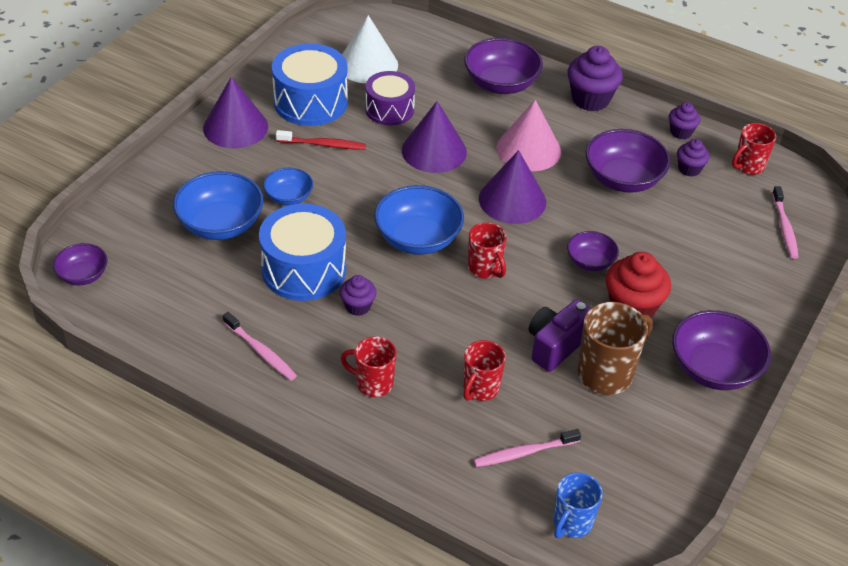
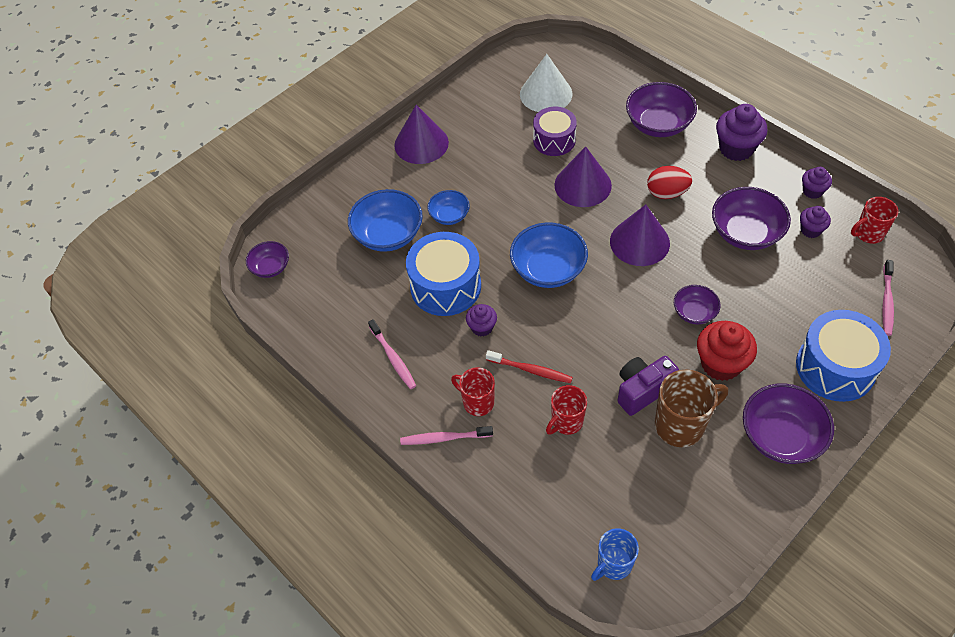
camera: 20 degrees right, 10 degrees up
(310, 102) = (489, 126): blue drum -> blue drum (835, 367)
(323, 145) = (489, 168): red toothbrush -> red toothbrush (531, 370)
(485, 268) = (599, 306): red mug -> none
(524, 453) = (589, 490): pink toothbrush -> pink toothbrush (444, 438)
(528, 149) = (667, 193): pink cone -> red egg

